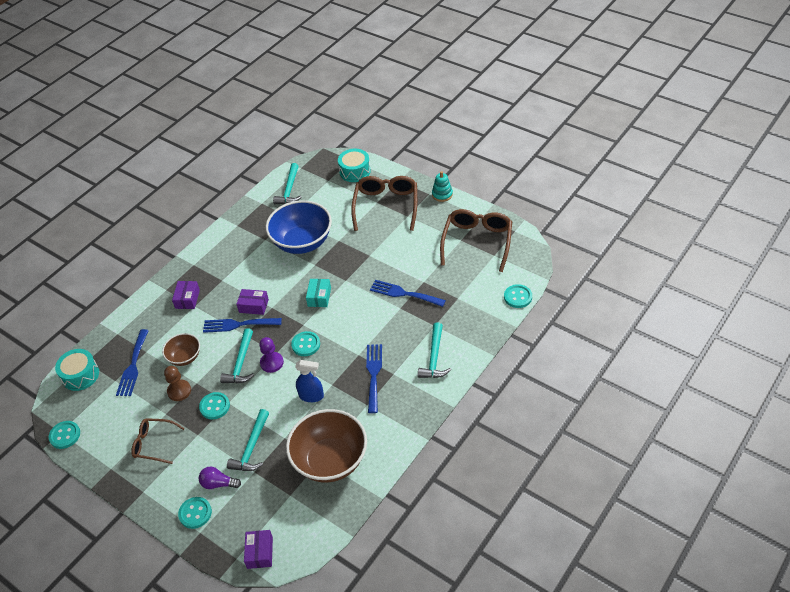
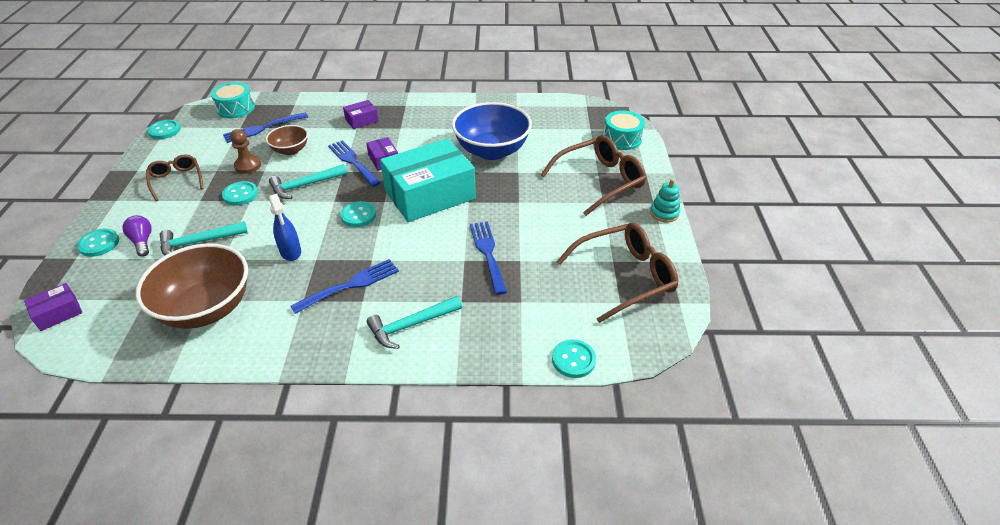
camera: 50 degrees right, 5 degrees down
(272, 363) = (318, 204): purple pawn -> none
(289, 190) = (551, 113): turquoise hammer -> none
(319, 297) = (430, 195): turquoise box -> turquoise box, size x2.35

